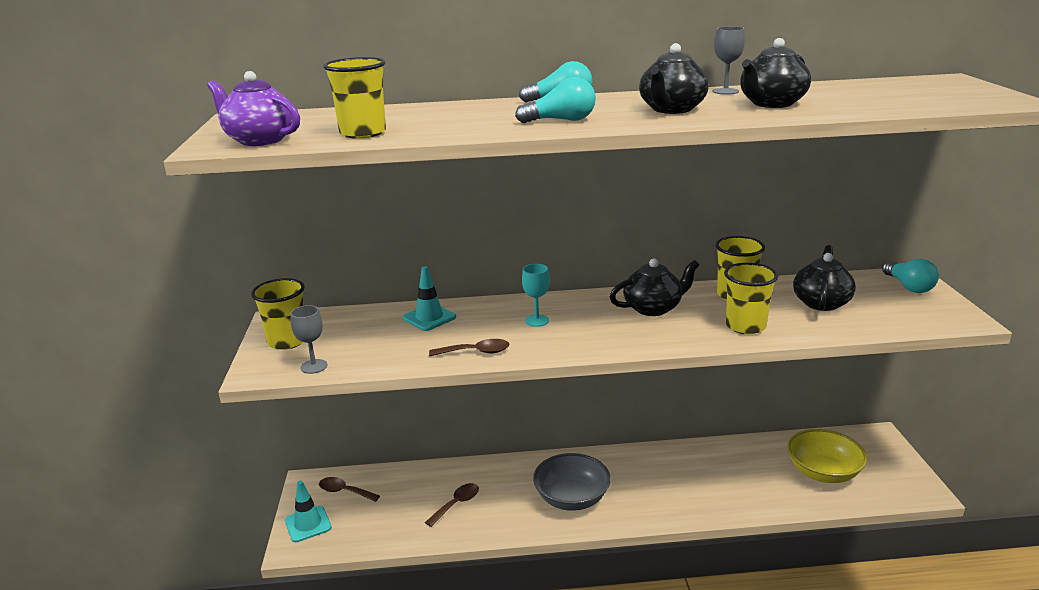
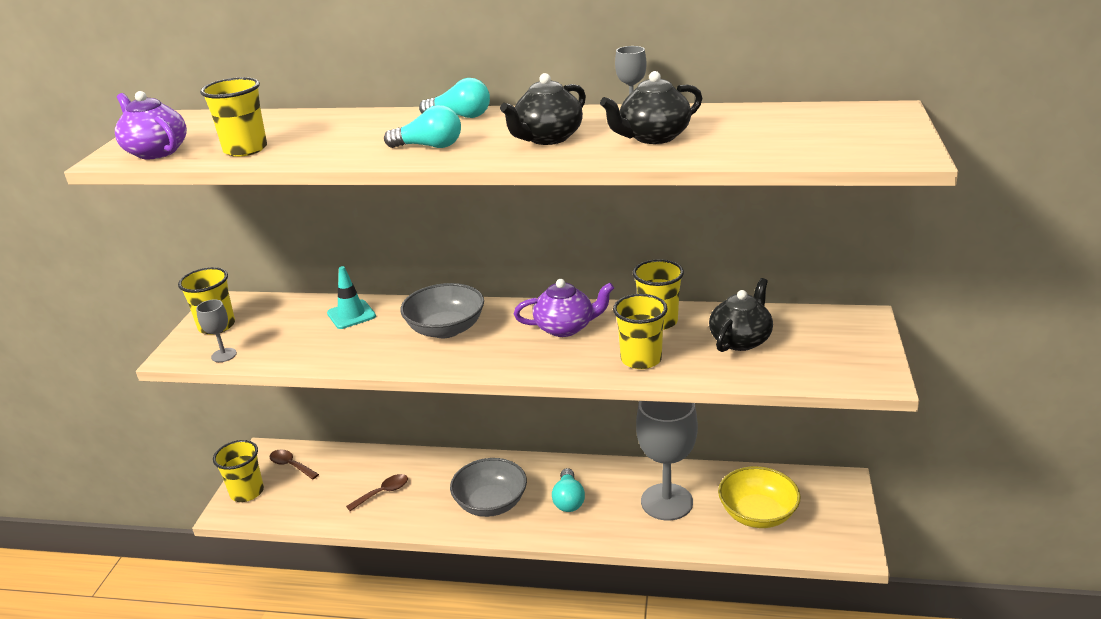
camera: 15 degrees right, 5 degrees up
(308, 524) = (247, 492): turquoise traffic cone -> yellow cup
(476, 352) = (369, 357): brown spoon -> none
(537, 320) = (446, 329): turquoise goblet -> grey bowl
(653, 308) = (565, 328): black teapot -> purple teapot
(737, 473) = (666, 502): none -> grey goblet
(908, 287) = (851, 331): turquoise light bulb -> turquoise light bulb (568, 500)

